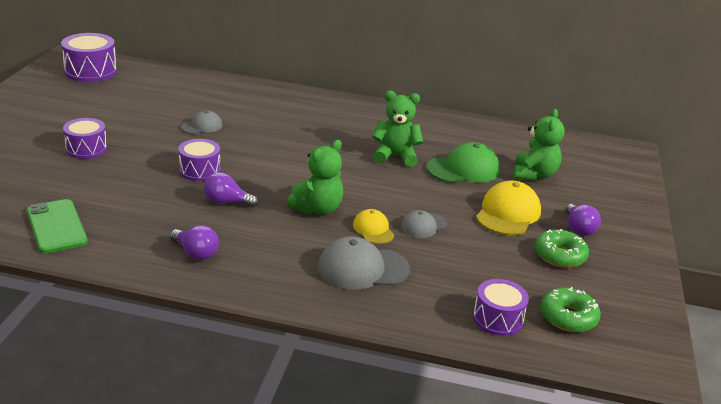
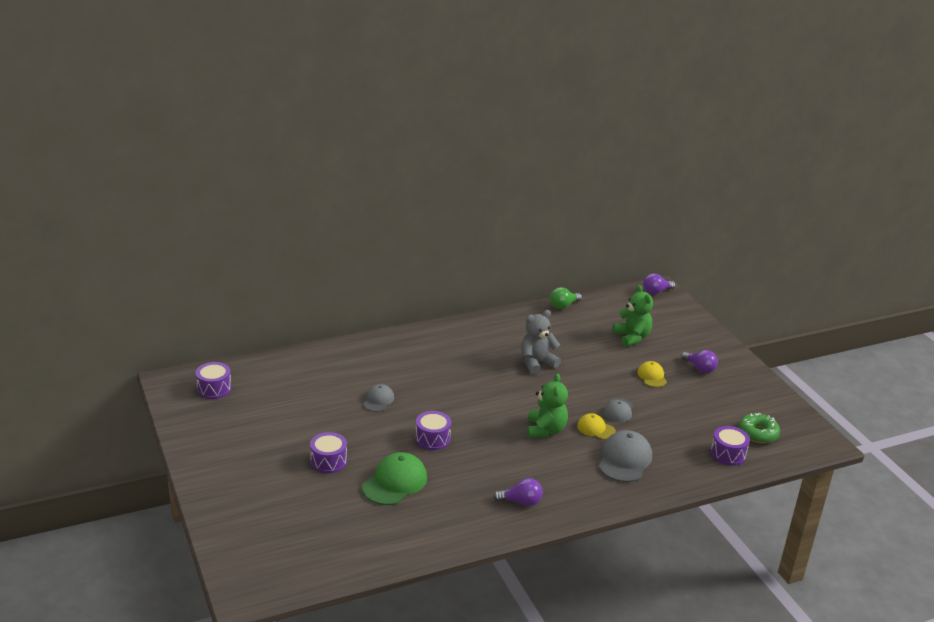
camera: 35 degrees left, 0 degrees up
(56, 226) = (409, 531): green phone -> none
(90, 71) = (214, 388): purple drum -> purple drum, size x0.67
(226, 202) = (485, 455): purple light bulb -> purple light bulb (656, 292)
(363, 268) = (624, 460): grey cap -> grey cap turned 150 degrees clockwise
(395, 156) = (537, 363): green teddy bear -> grey teddy bear
(463, 169) = (588, 353): green cap -> green cap (395, 482)
(494, 126) = (563, 306): none -> green light bulb
(508, 213) = (652, 376): yellow cap -> yellow cap, size x0.58
(560, 255) = (711, 393): green donut -> none

